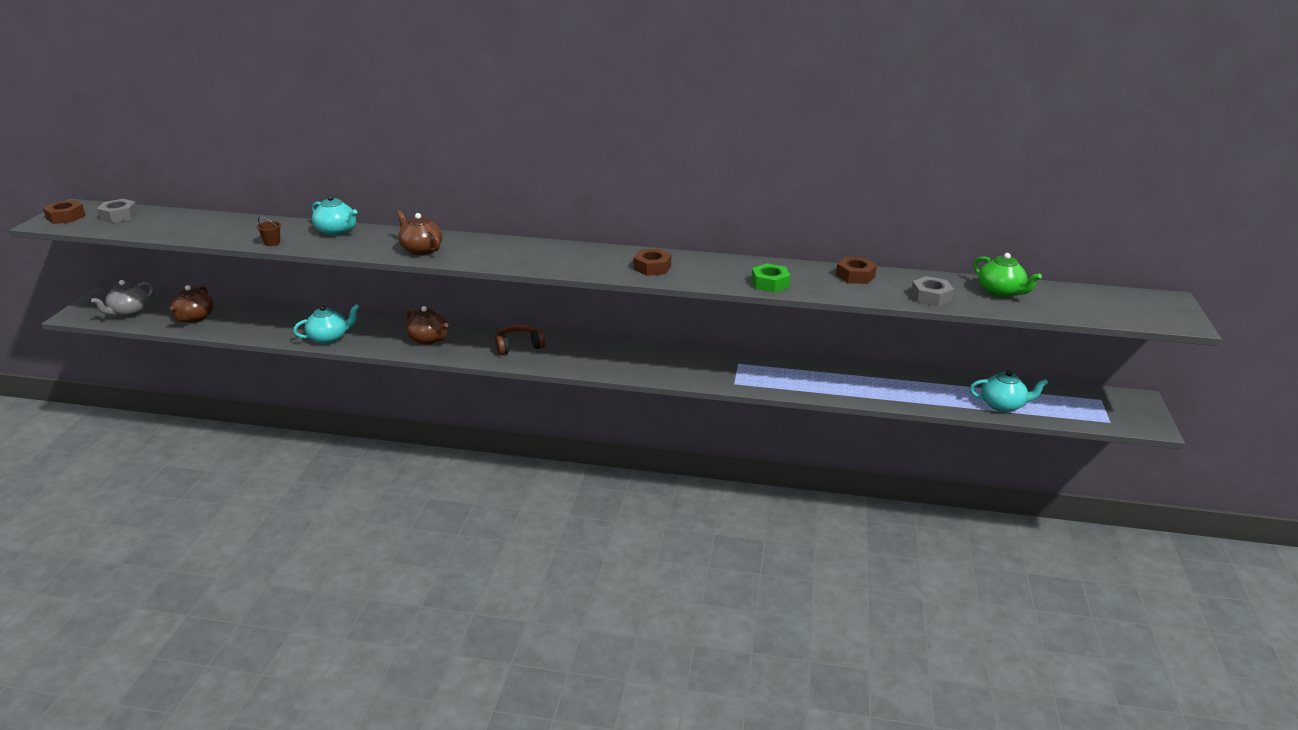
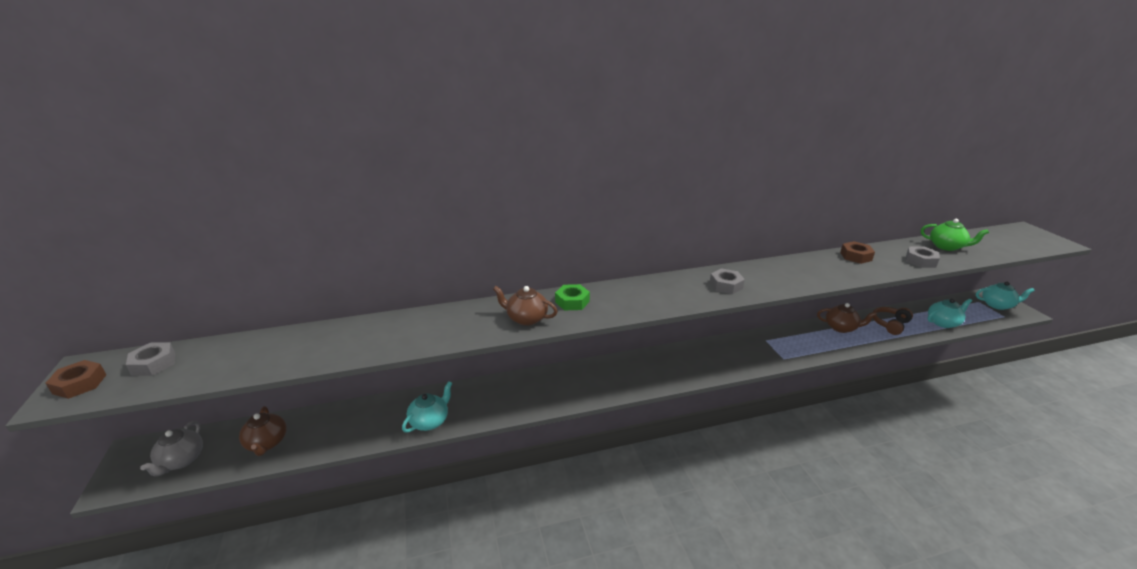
camera: 25 degrees left, 0 degrees up
(272, 243) = (372, 350): brown bucket -> none
(336, 231) = (424, 319): turquoise teapot -> turquoise teapot (997, 305)
(428, 339) = (521, 393): brown teapot -> brown teapot (841, 328)
(518, 346) = (601, 375): brown headphones -> brown headphones (890, 324)
(652, 267) = (726, 285): brown nut -> grey nut
(770, 283) = (819, 277): green nut -> green nut (572, 302)

